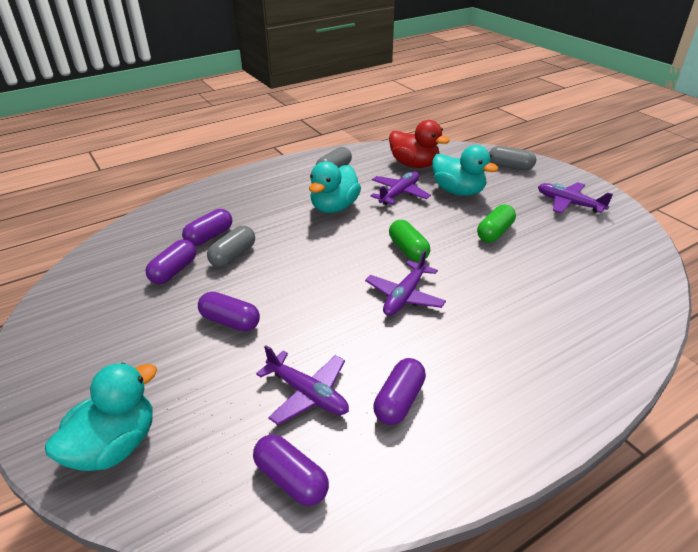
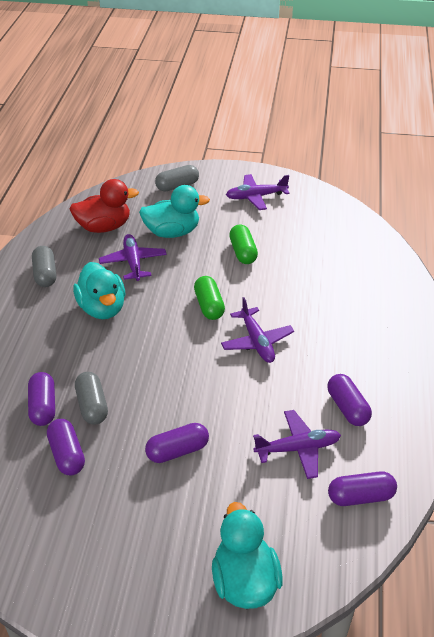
camera: 50 degrees left, 5 degrees up
(408, 250) = (209, 306): green capsule -> green capsule turned 60 degrees clockwise

